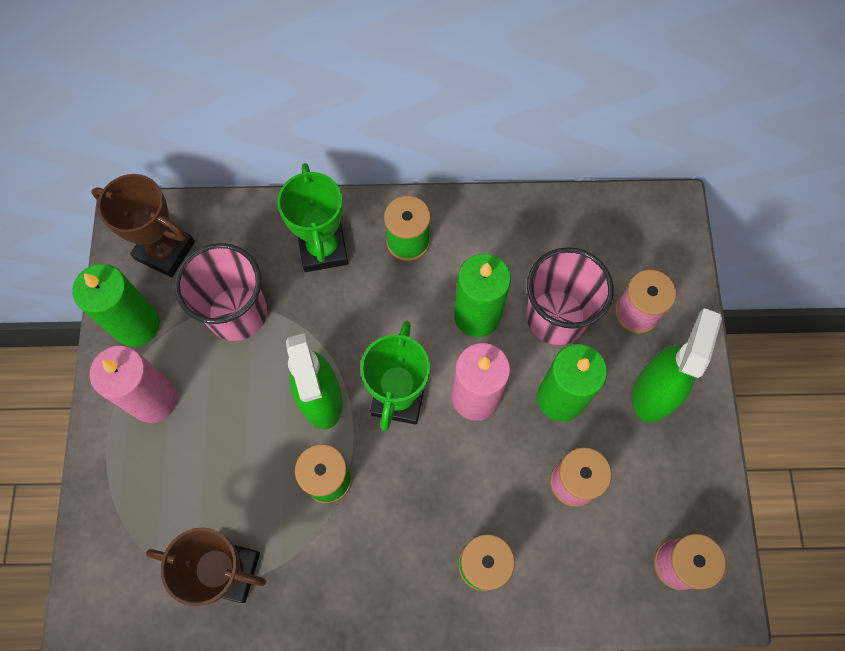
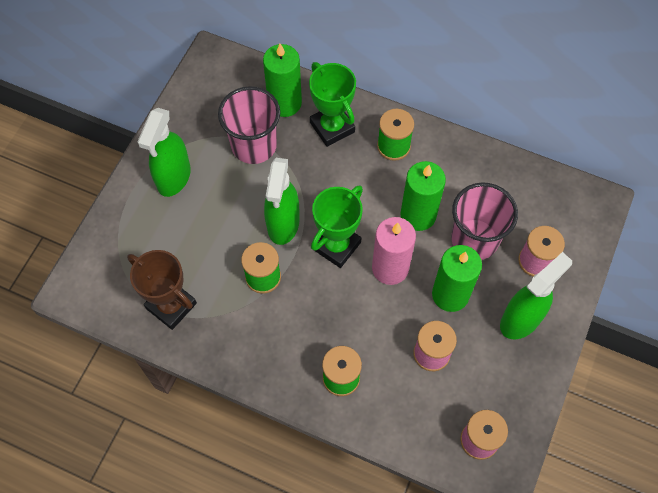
camera: 25 degrees right, 5 degrees down
(137, 325) = (184, 126): green candle -> green candle (284, 103)
(154, 399) = (173, 178): pink candle -> green spray bottle
(165, 250) = (225, 86): brown trophy -> none
(323, 249) = (332, 127): green trophy -> green trophy turned 45 degrees counterclockwise

